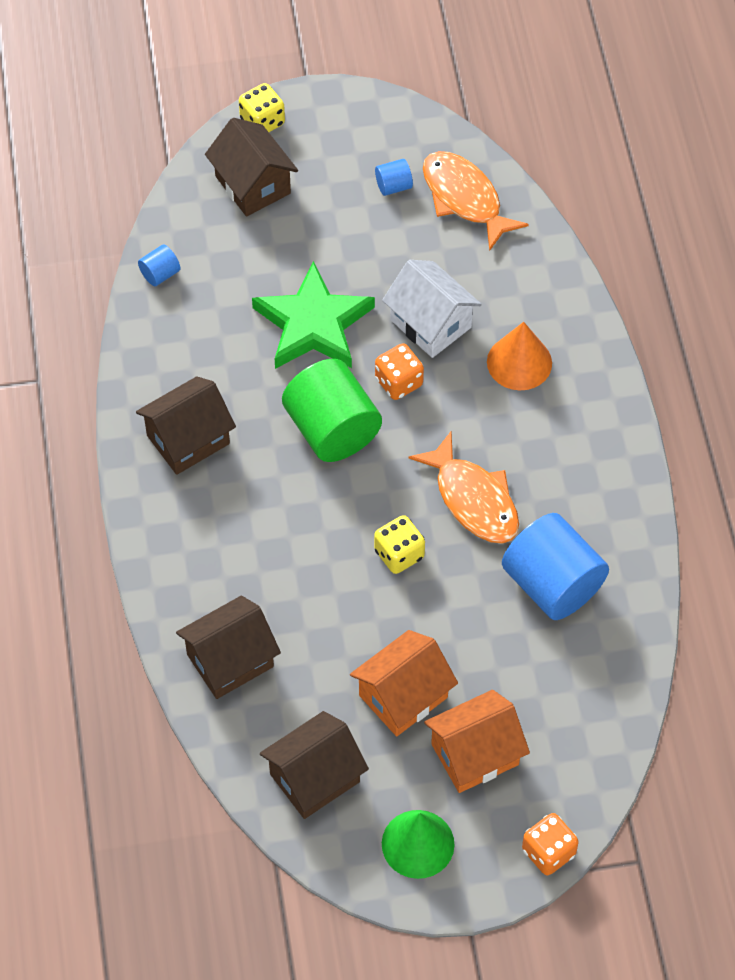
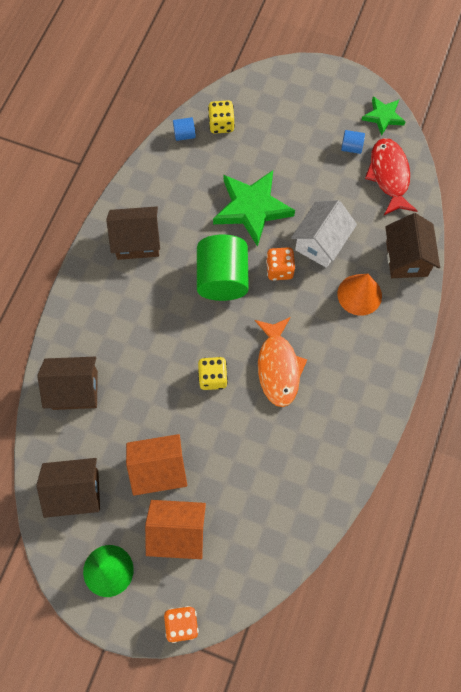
camera: 30 degrees right, 10 degrees up
(252, 185) = (270, 107): brown house -> brown house (406, 258)
(262, 121) = (299, 72): yellow dice -> yellow dice (221, 124)
(410, 128) = (383, 117): none -> green star
(430, 324) = (321, 243): white house -> white house turned 45 degrees clockwise
(465, 199) = (389, 176): orange fish -> red fish
(552, 584) = (292, 448): blue cylinder -> none

